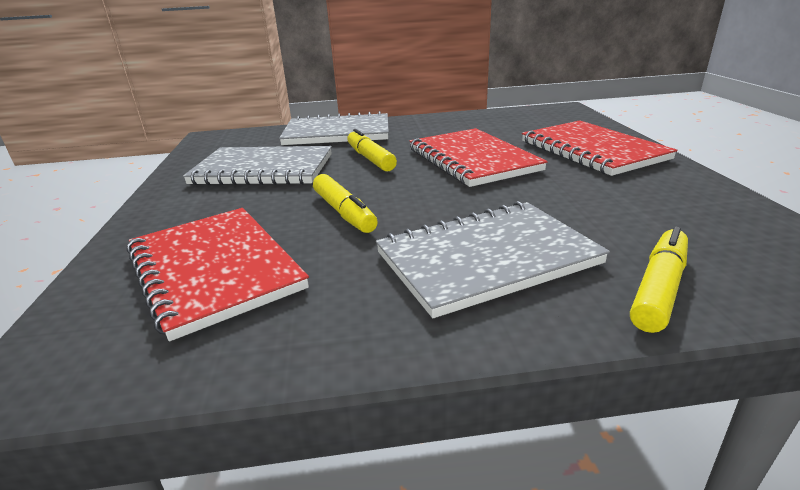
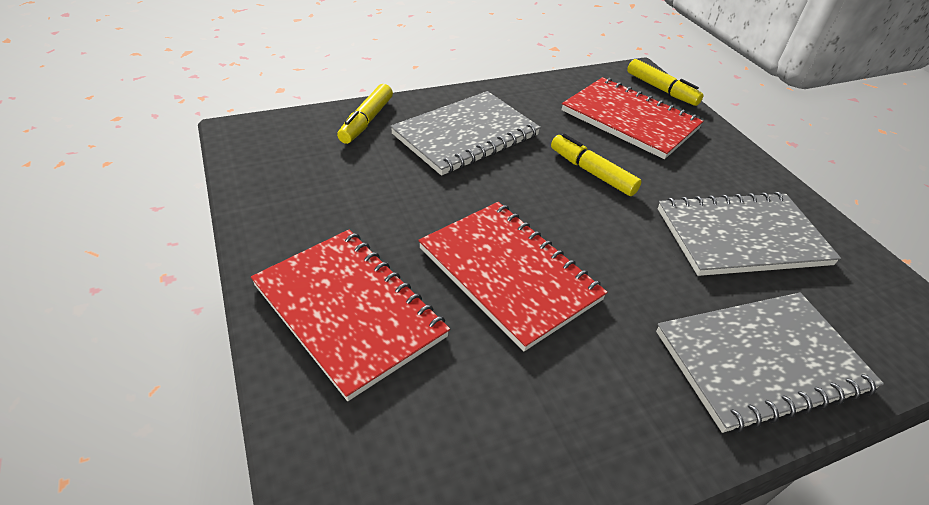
camera: 160 degrees right, 15 degrees up
(370, 158) = (638, 270): yellow marker -> yellow marker (661, 89)

